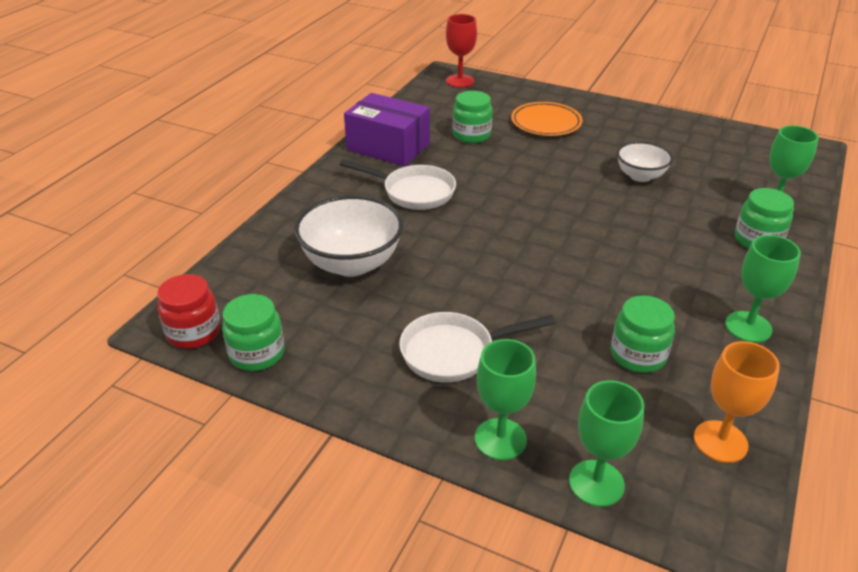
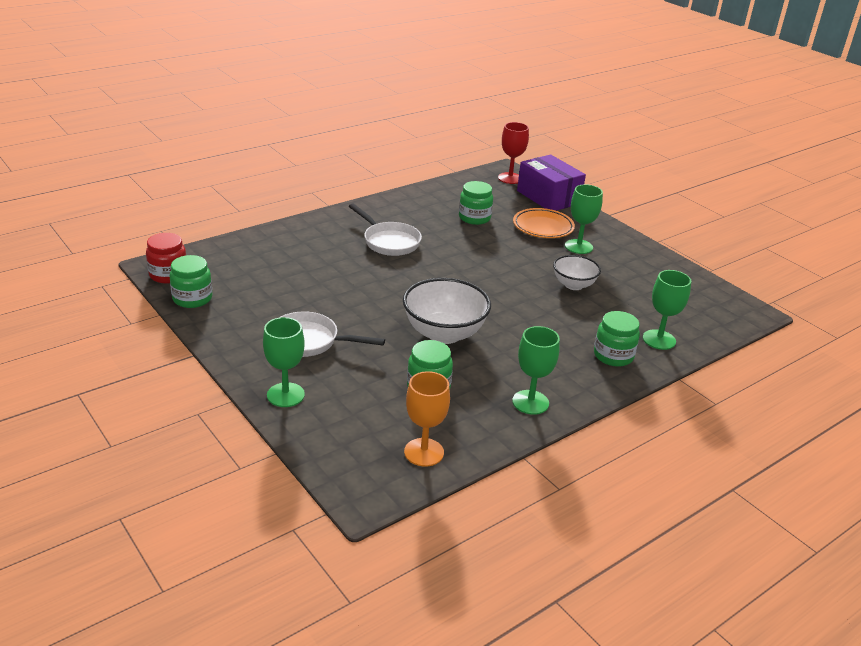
camera: 25 degrees right, 5 degrees down
(352, 263) = (300, 270): white bowl -> white bowl (444, 333)
(388, 147) = (403, 207): purple box -> purple box (548, 197)
(596, 483) = (317, 439): green goblet -> green goblet (578, 246)

